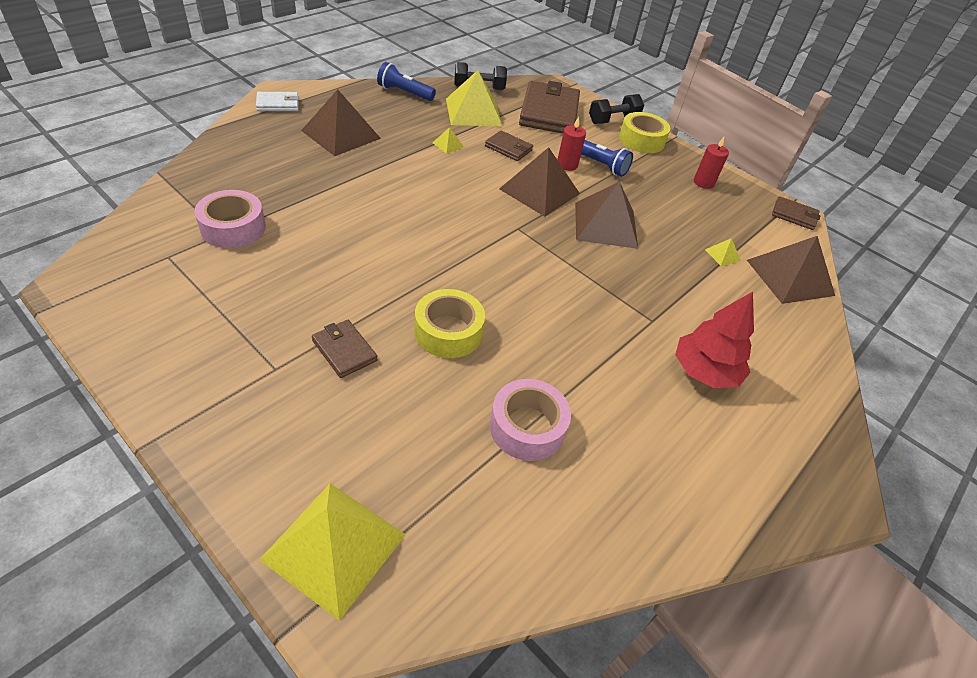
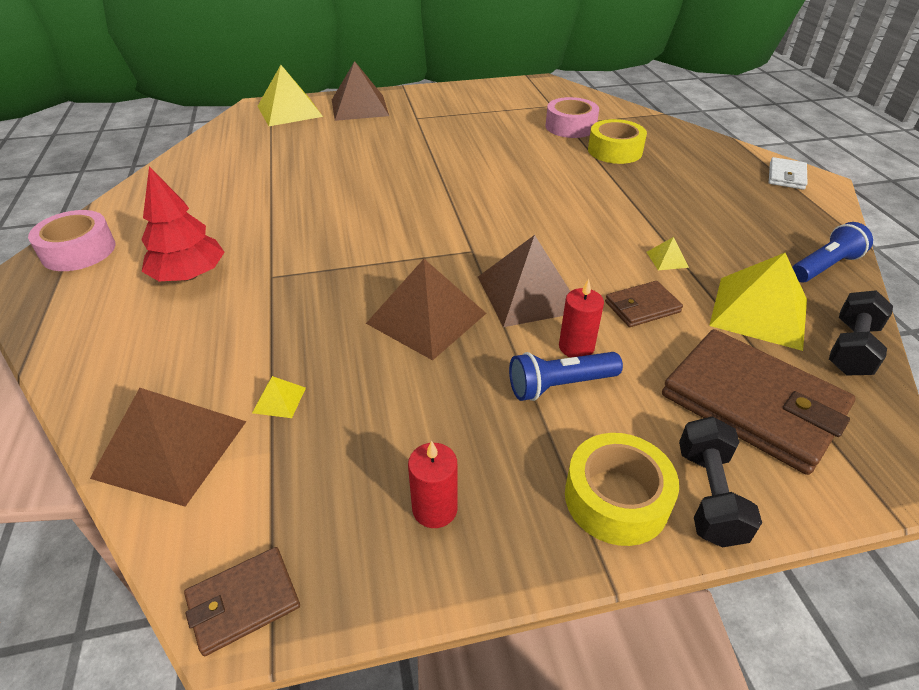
camera: 130 degrees right, 5 degrees down
(341, 134) = (710, 197): brown pyramid -> brown pyramid (359, 107)
(344, 350) = (407, 137): brown wallet -> none
(448, 332) = (381, 174): yellow tape -> yellow tape (615, 151)
(527, 427) = (270, 176): pink tape -> pink tape (78, 251)

